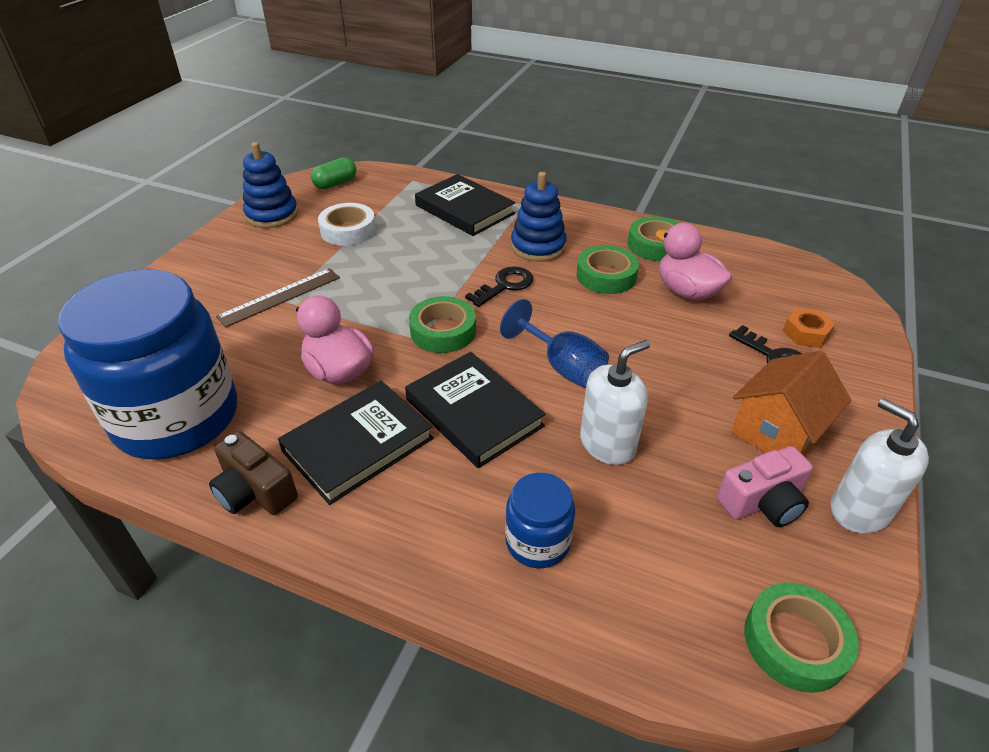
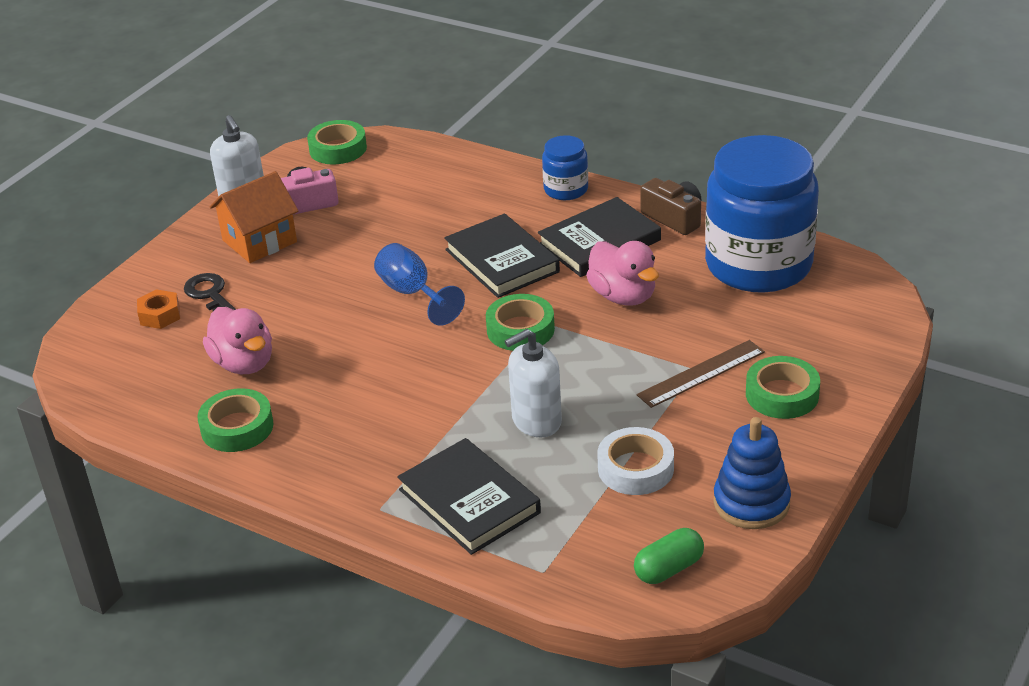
camera: 170 degrees left, 5 degrees down
(505, 285) = (443, 378): black key -> none
(537, 542) = (472, 189): blue jar -> blue jar (566, 189)
(538, 247) = (386, 431): blue stacking toy -> none
(606, 276) = (322, 386): green tape -> green tape (782, 394)
(607, 444) = (399, 237): white soap dispenser -> white soap dispenser (536, 421)

